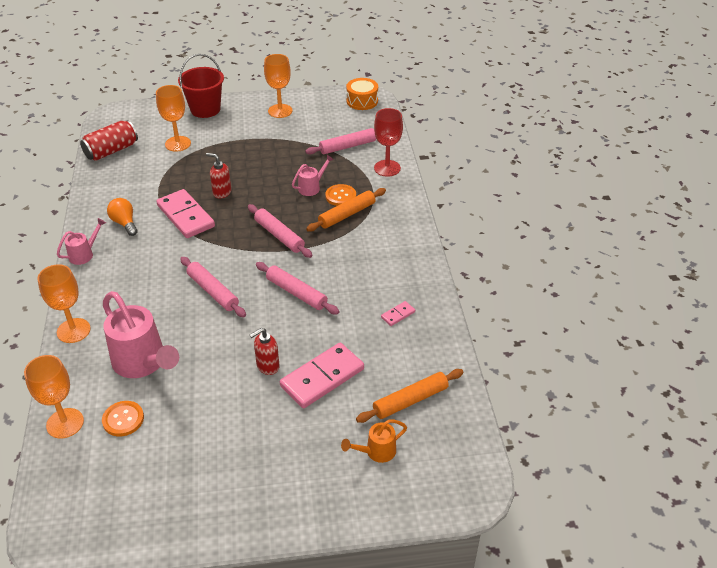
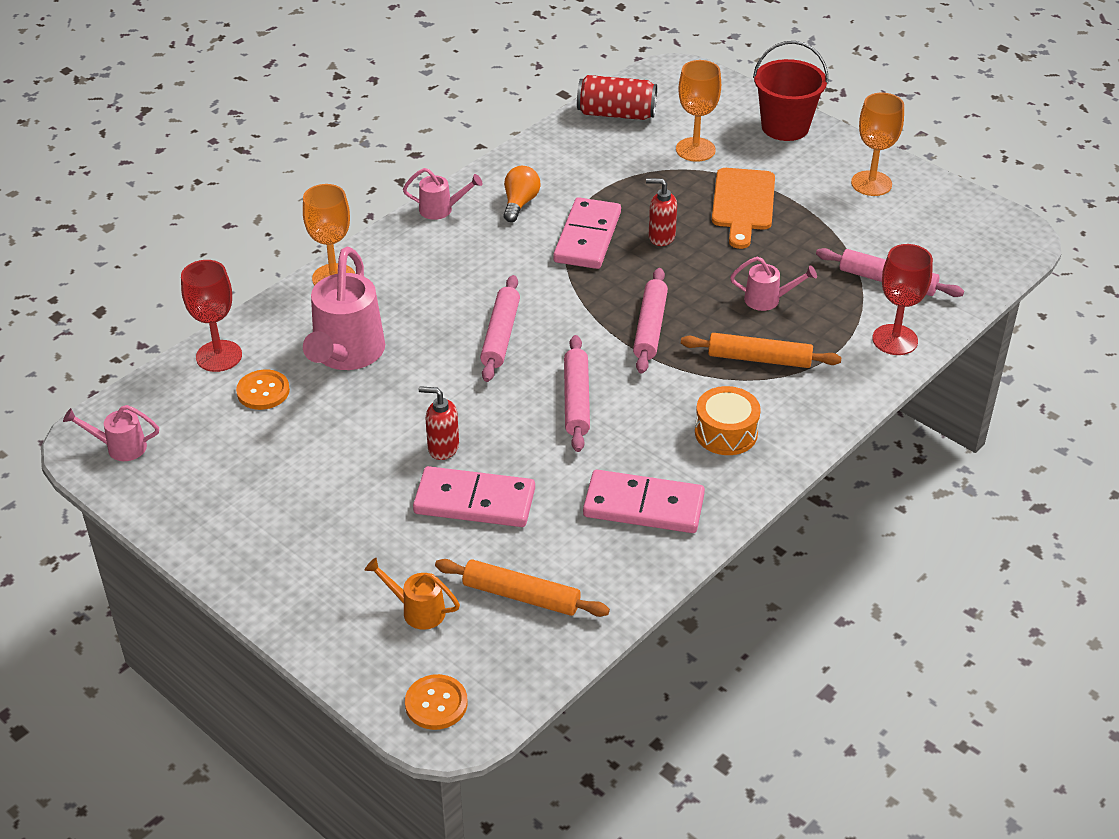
camera: 50 degrees right, 0 degrees up
(65, 423) = (219, 356): orange goblet -> red goblet
(79, 523) = (120, 447): none -> pink watering can
(222, 192) = (661, 237): red soap dispenser -> red soap dispenser turned 60 degrees counterclockwise
(237, 154) = (743, 203): none -> orange cutting board
(340, 196) = (785, 333): orange button -> orange button (436, 703)
(362, 101) = (998, 236): orange drum -> orange drum (726, 433)
(398, 314) = (643, 506): pink domino -> pink domino, size x2.26

